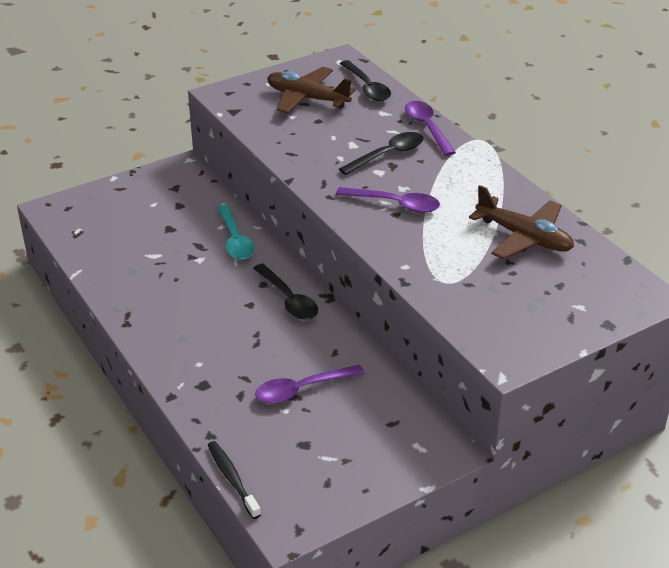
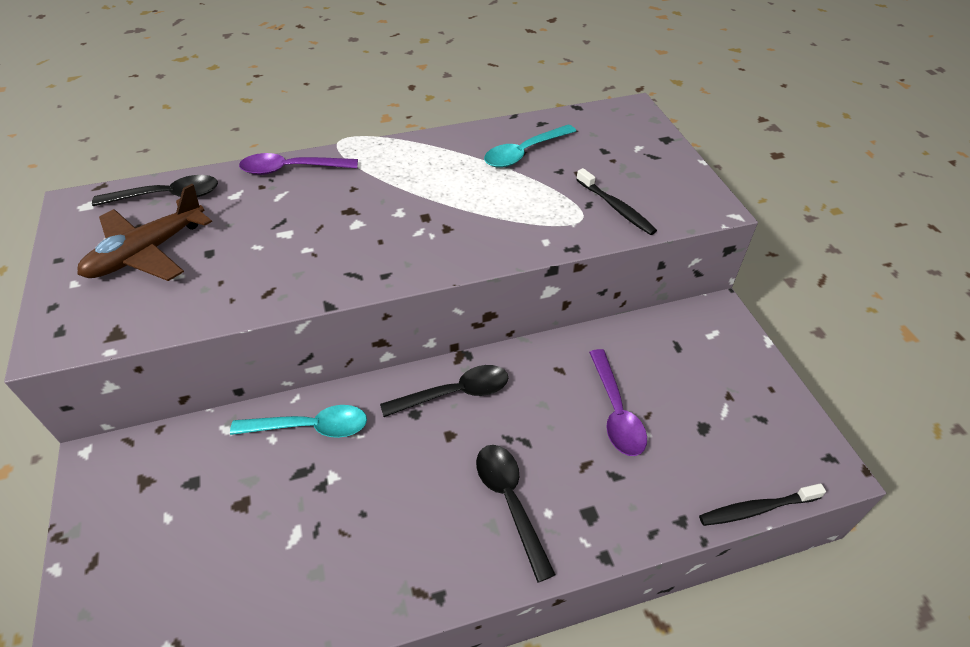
camera: 75 degrees left, 10 degrees up
(387, 155) = (326, 210): black spoon -> black spoon (510, 502)
(395, 204) = (428, 225): purple spoon -> none
(472, 300) = (616, 208): none -> black toothbrush
(524, 237) = (524, 153): brown plane -> turquoise spoon

